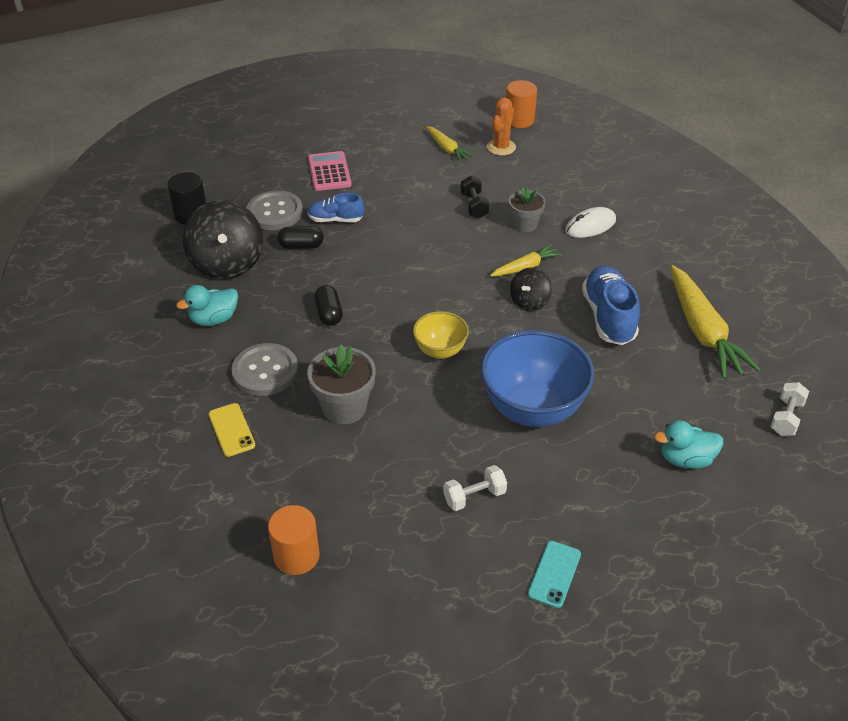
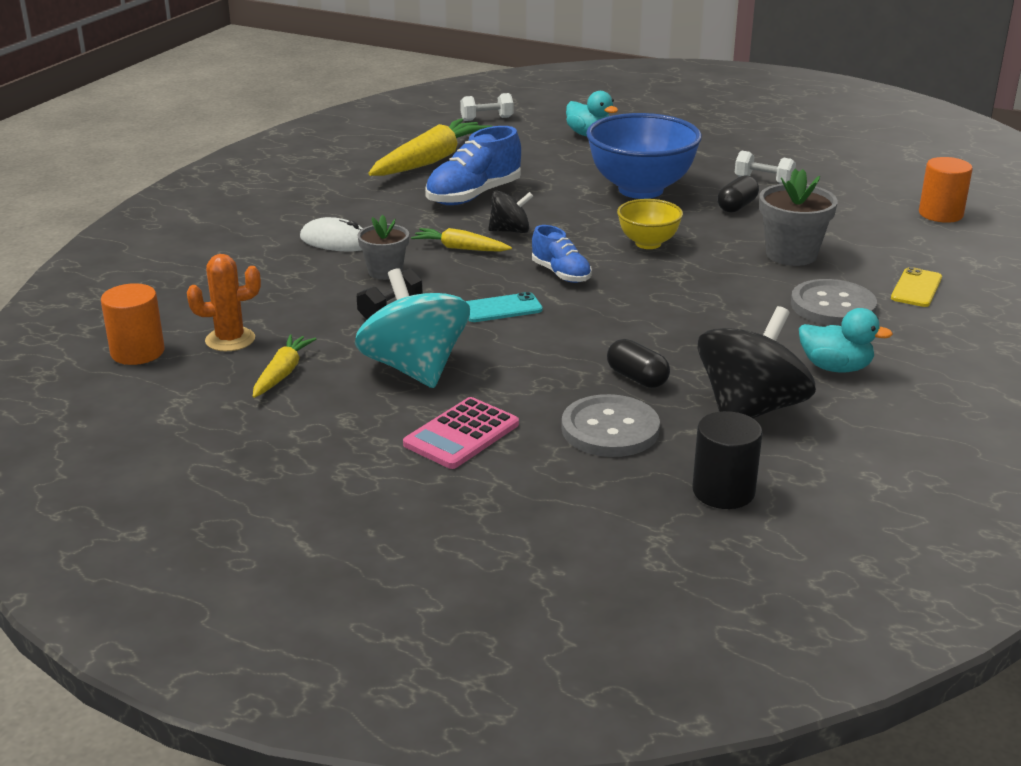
camera: 130 degrees left, 15 degrees down
(329, 313) = (704, 311): black capsule -> black capsule (737, 206)
(335, 219) = (554, 380): blue shoe -> blue shoe (561, 274)
(402, 185) = (415, 368): none -> turquoise spinning top
(554, 574) = (767, 143): turquoise phone -> turquoise phone (501, 308)

